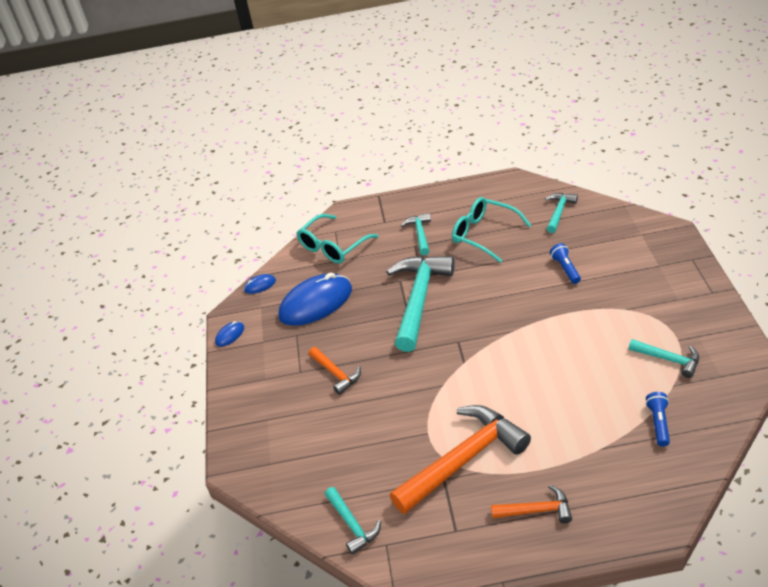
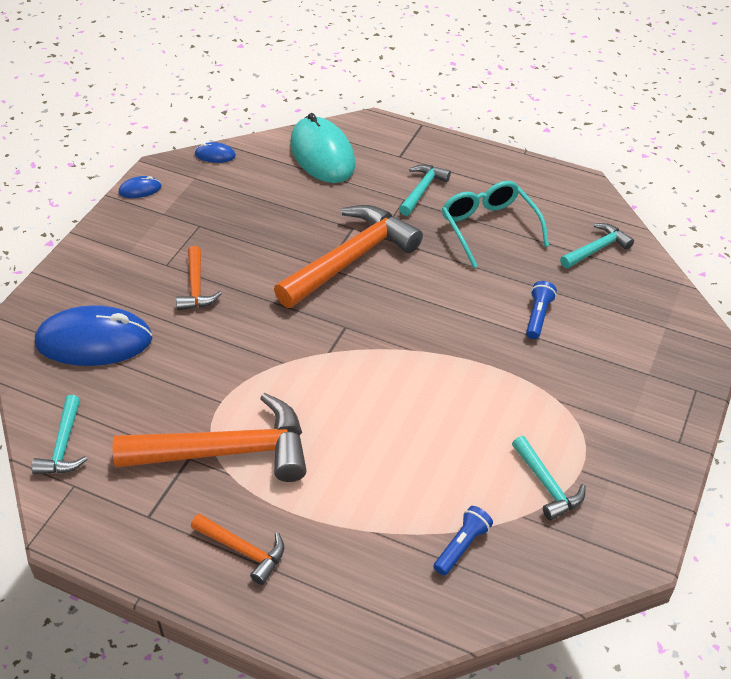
camera: 25 degrees right, 5 degrees up
(316, 303) = (248, 203): blue mouse -> blue mouse (94, 341)
(333, 247) = (322, 154): turquoise glasses -> turquoise mouse
(419, 299) = (351, 259): turquoise hammer -> orange hammer

